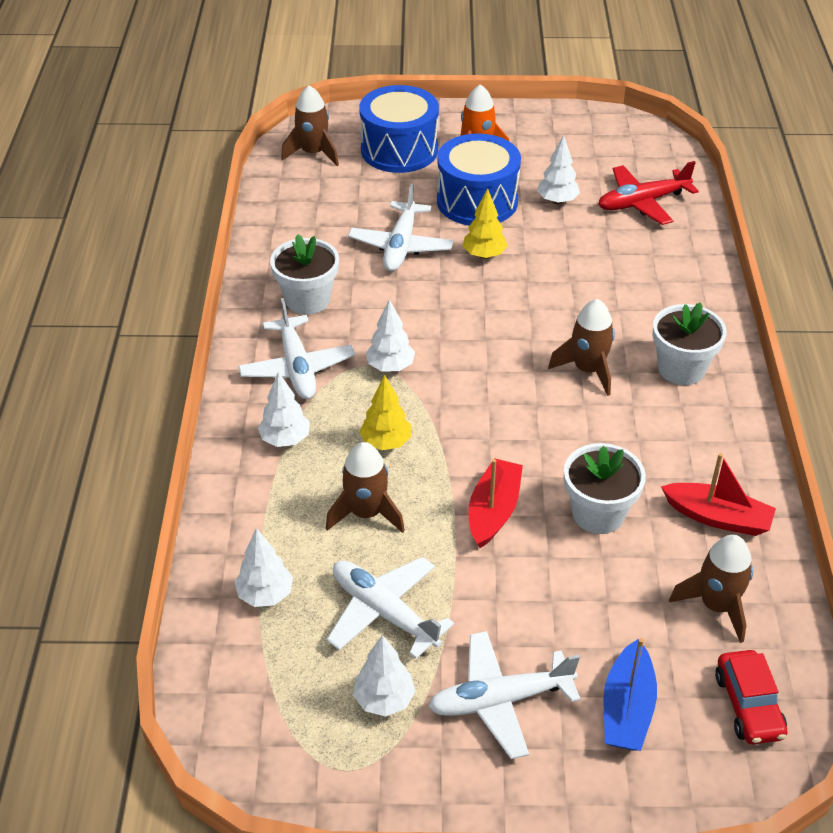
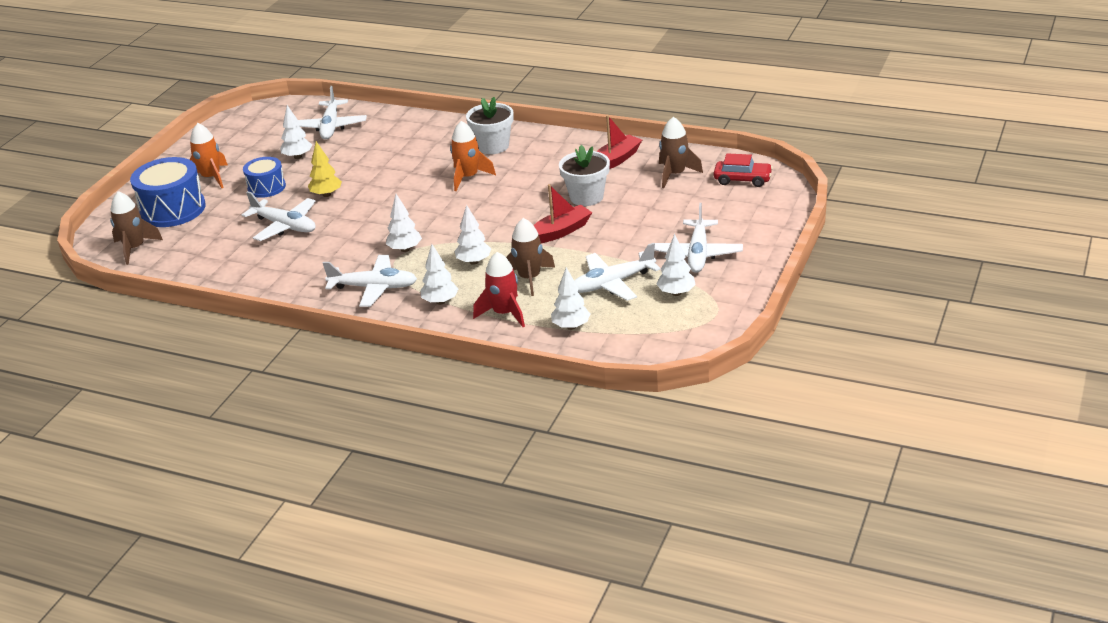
camera: 65 degrees left, 10 degrees down
(277, 512) = (504, 313): none -> red rocket
(307, 300) = (306, 274): white flower pot -> none
(386, 443) = (474, 262): yellow tree -> white tree
(477, 201) = (266, 187): blue drum -> blue drum, size x0.60
(493, 511) = (560, 232): red boat -> red boat turned 105 degrees clockwise
(588, 370) = (468, 177): brown rocket -> orange rocket
(627, 708) = (725, 215): blue boat -> none
(642, 202) = (331, 127): red plane -> white plane

